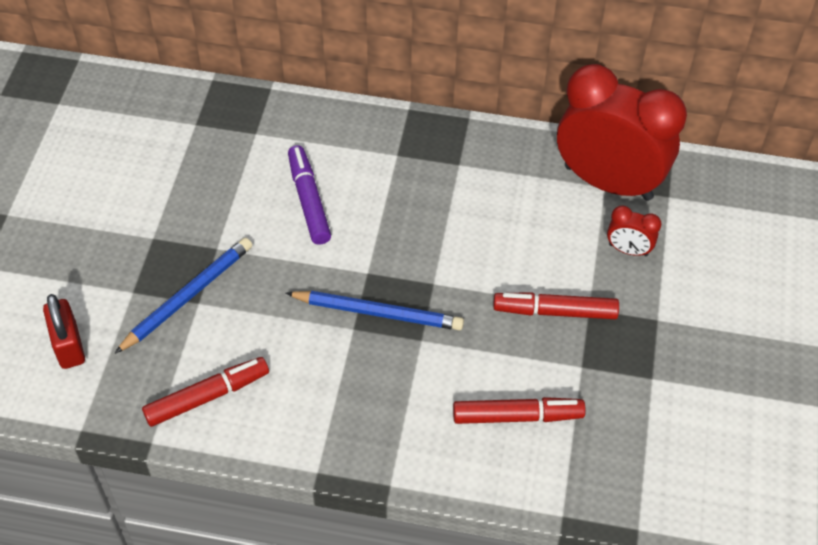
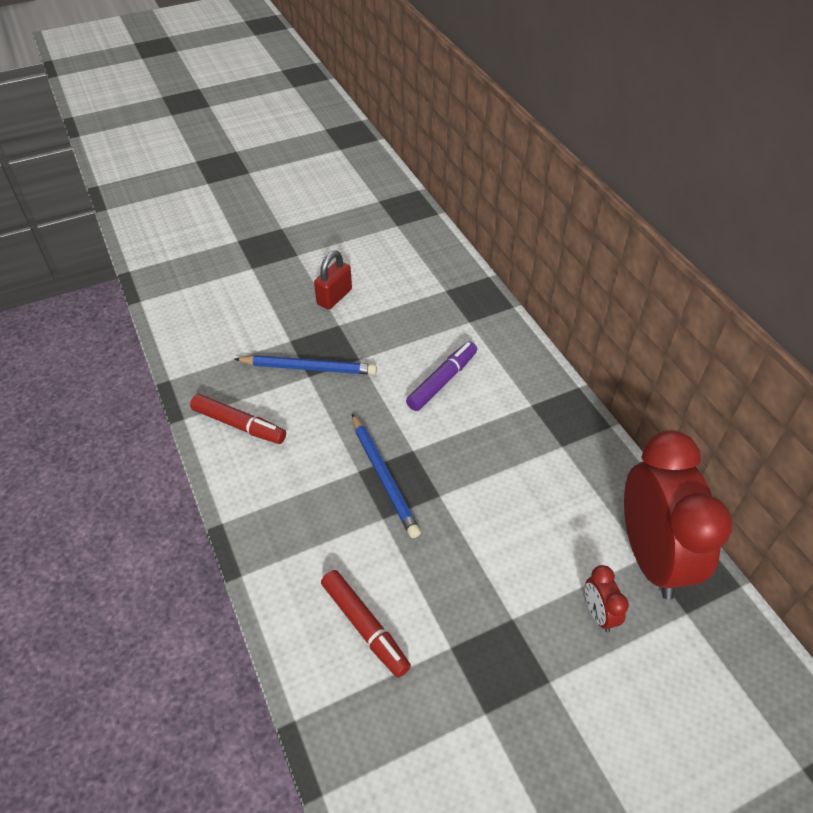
camera: 55 degrees right, 5 degrees down
(68, 345) = (226, 336): red padlock -> red padlock (334, 297)
(555, 311) = (486, 594): red marker -> none

